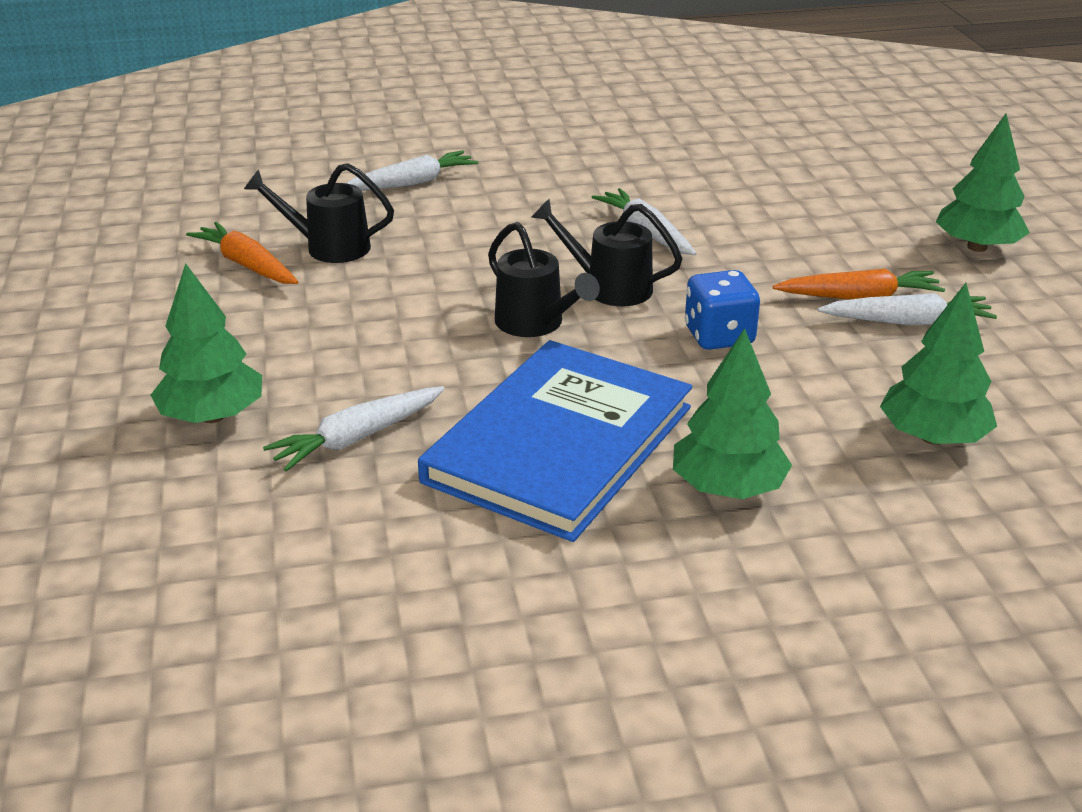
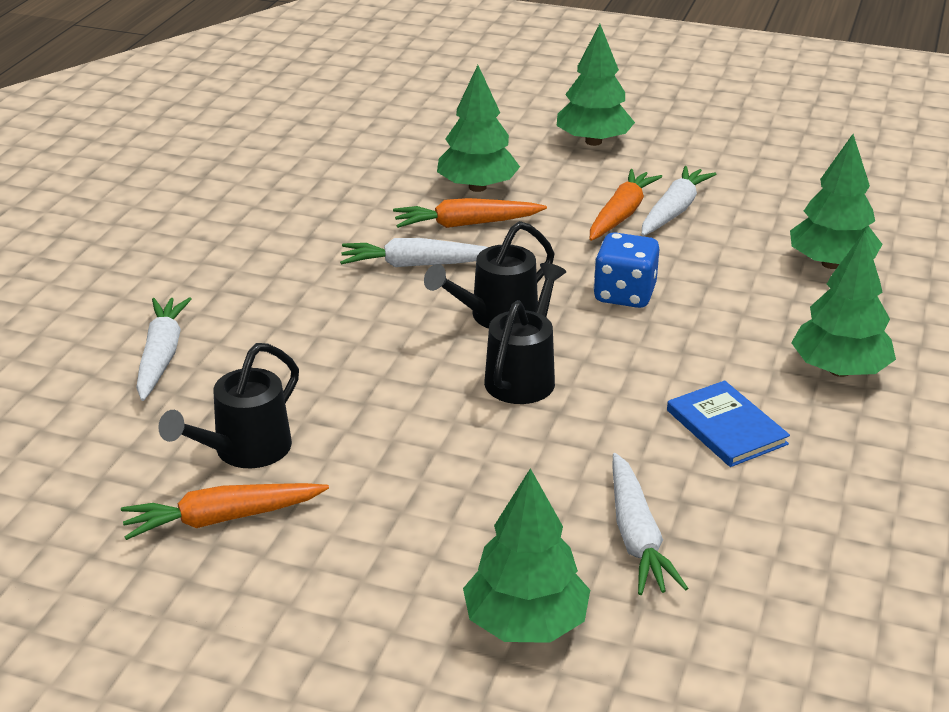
camera: 60 degrees left, 0 degrees up
(536, 324) = (524, 375): black watering can -> black watering can turned 60 degrees counterclockwise
(559, 444) = (726, 427): blue book -> blue book, size x0.45
(737, 233) = (466, 224): none -> orange carrot
(806, 220) = (477, 187): none -> green tree

